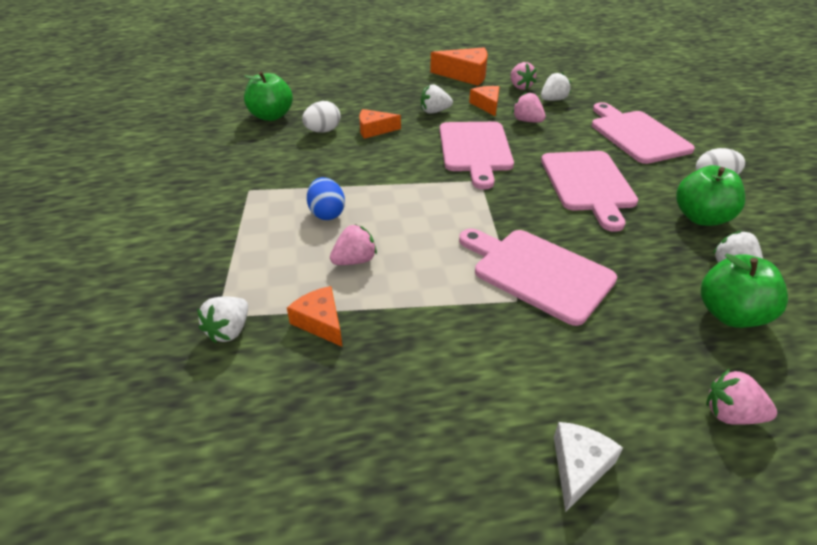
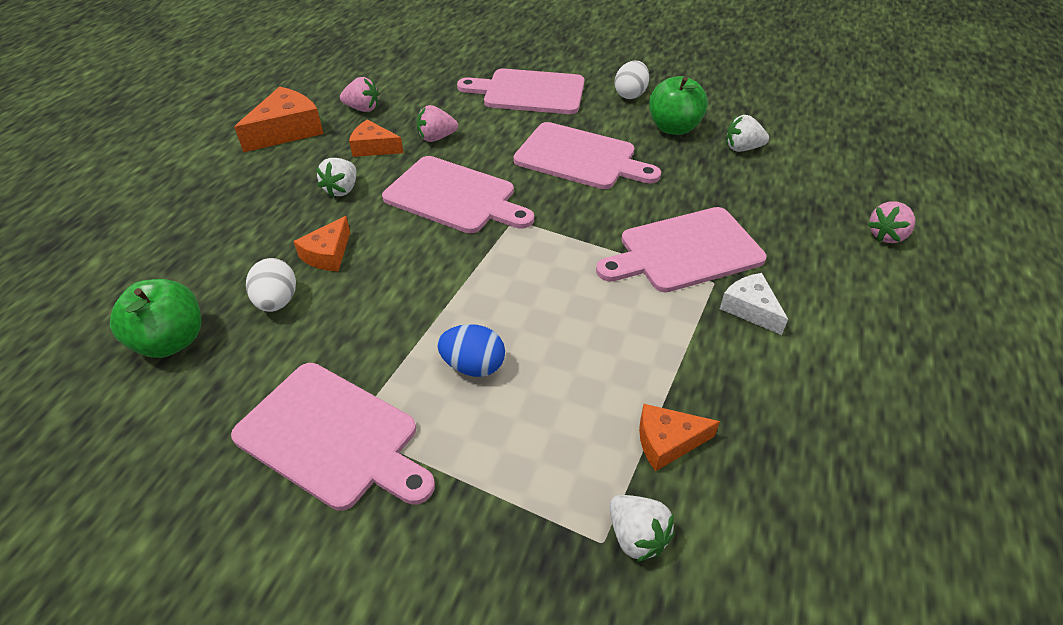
camera: 60 degrees left, 5 degrees up
(240, 186) = (332, 437): none -> pink cutting board
(355, 260) = (582, 374): pink strawberry -> none
(553, 100) = (415, 103): white strawberry -> none
(579, 467) = (911, 337): white cheese -> white cheese (750, 309)
(730, 314) = (791, 179): green apple -> none

